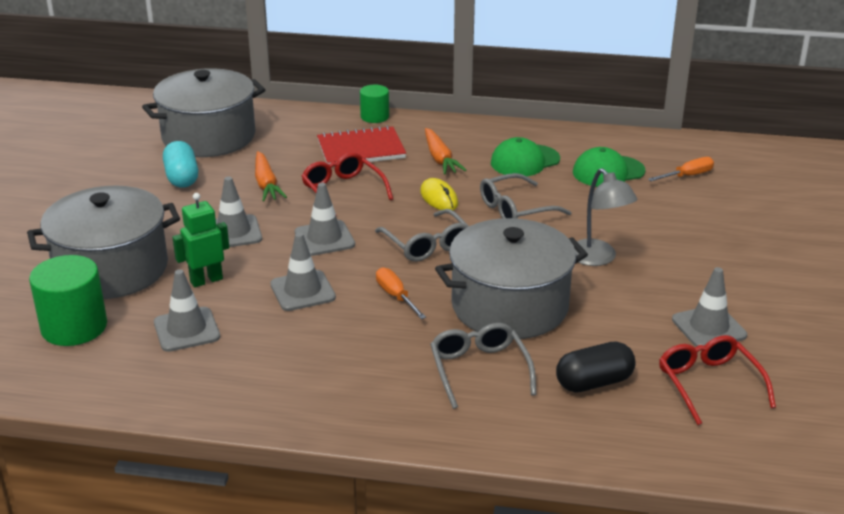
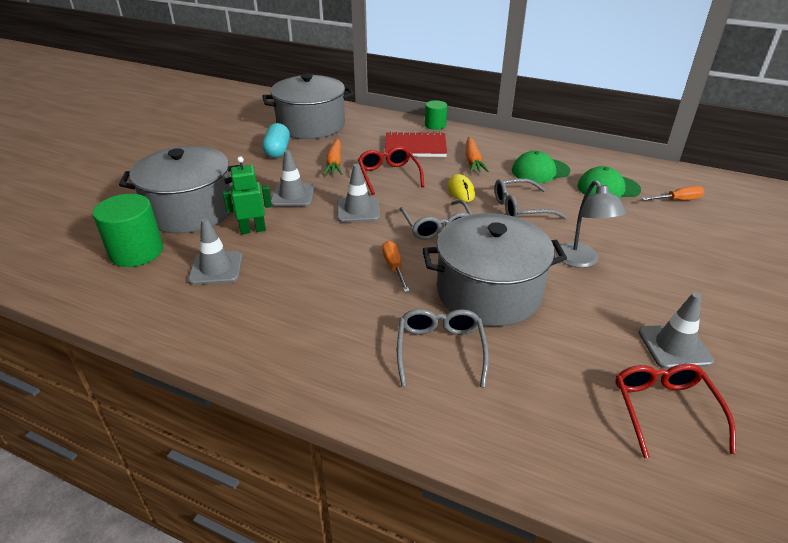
camera: 15 degrees right, 5 degrees up
(302, 291) = (321, 250): grey traffic cone -> none
(594, 382) = (545, 385): black capsule -> none

